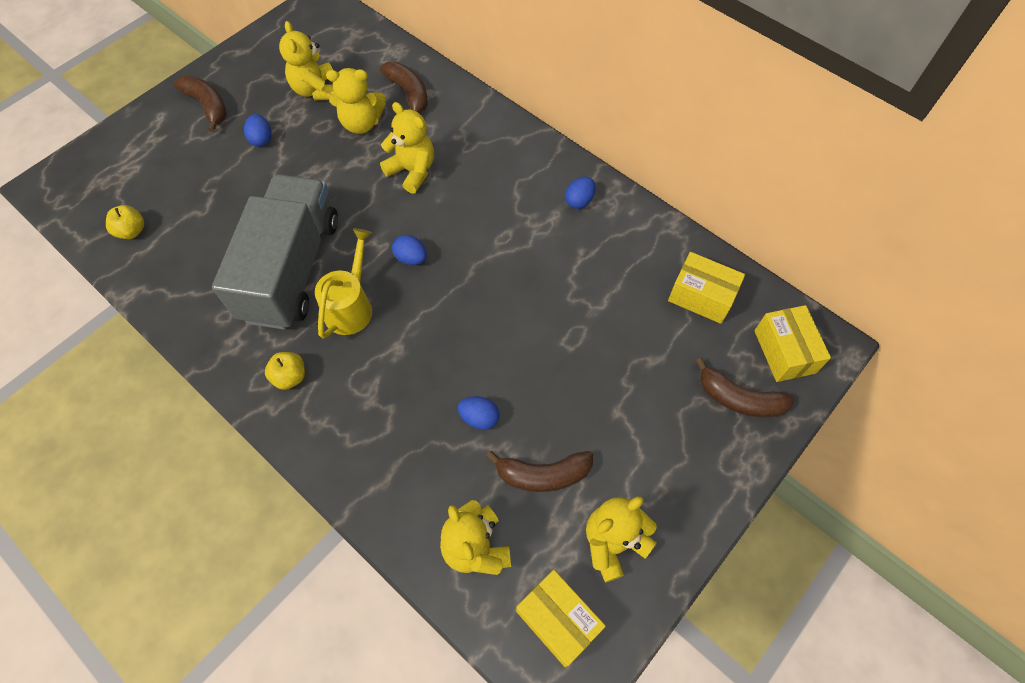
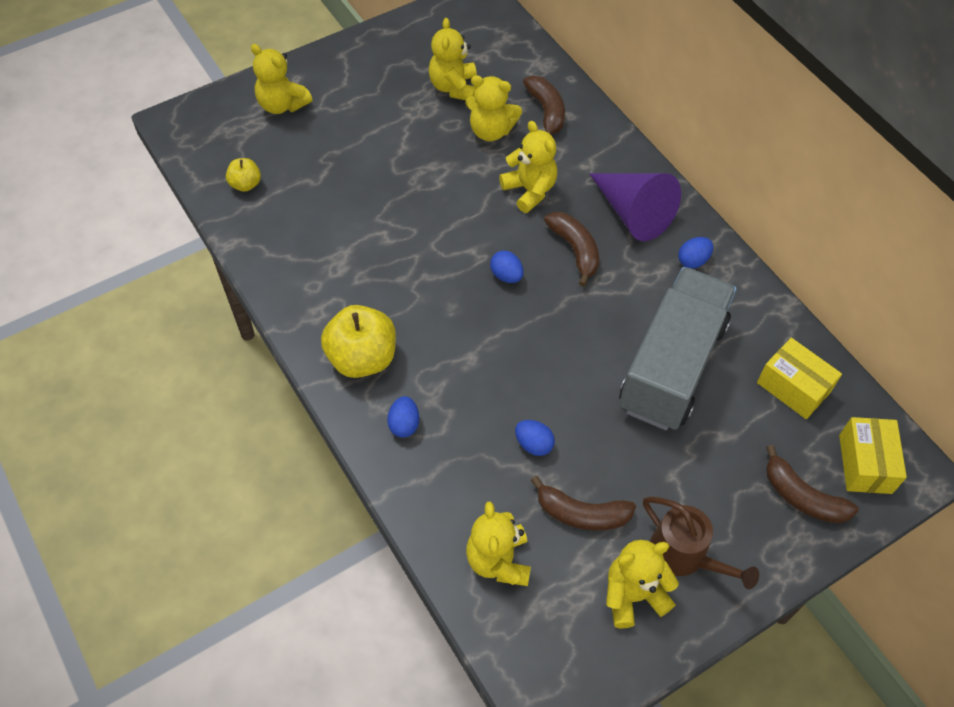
camera: 15 degrees right, 5 degrees down
(152, 144) = (282, 105): none -> yellow teddy bear
(208, 106) = (344, 79): brown banana -> brown banana (575, 250)
(261, 139) = (388, 124): blue egg -> blue egg (404, 424)
(290, 377) = (362, 358): yellow apple -> yellow apple, size x1.94
(292, 269) = (388, 257): grey truck -> grey truck (672, 366)
(351, 306) = (436, 307): yellow watering can -> none
(513, 170) = (632, 213): none -> purple cone
(558, 620) = (559, 648): yellow box -> none
(650, 488) = (685, 556): none -> brown watering can

